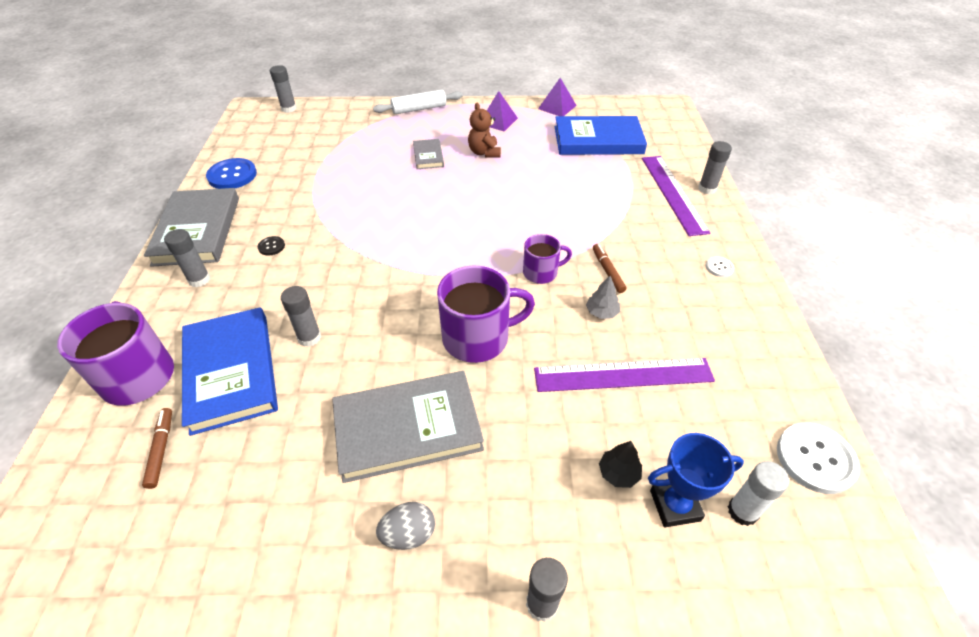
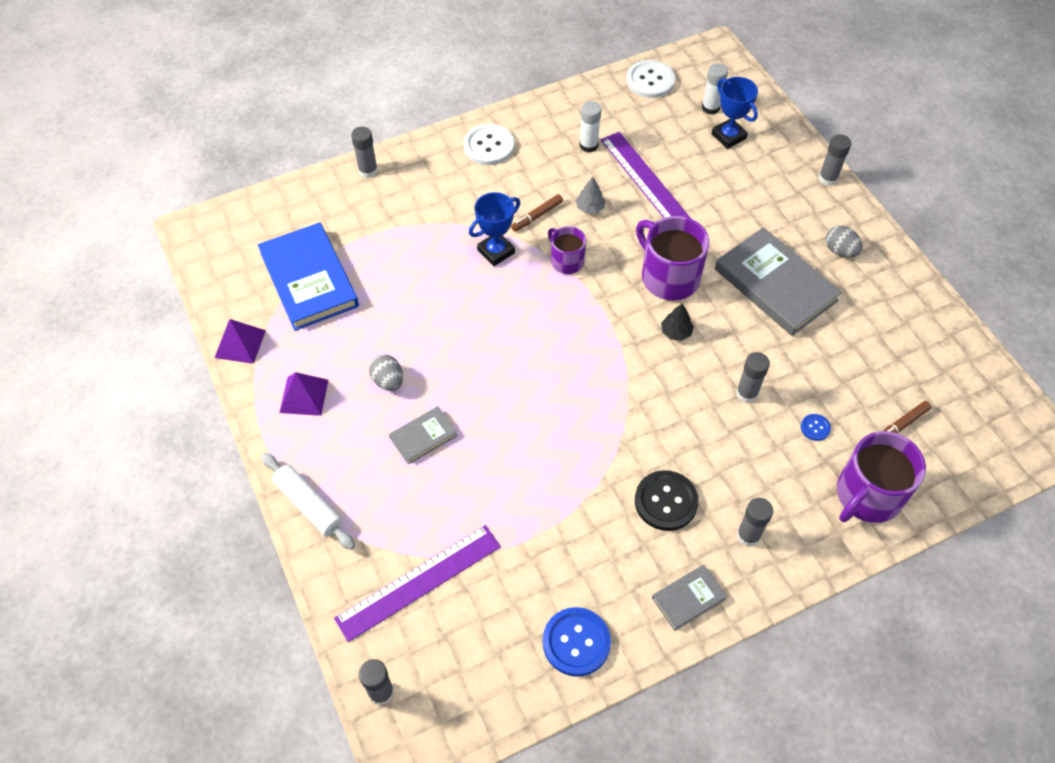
camera: 115 degrees left, 10 degrees up
(197, 230) = (688, 598): grey book -> grey book, size x0.49
(231, 372) = (815, 428): blue book -> blue button
(271, 246) = (666, 501): black button -> black button, size x2.08
(484, 152) = (388, 381): brown teddy bear -> grey egg
(576, 233) = (496, 251): none -> blue trophy
(618, 473) = (726, 165): black tree -> black tree (676, 332)
(673, 193) = (389, 194): purple ruler -> purple ruler (418, 581)
(698, 345) = (588, 145): none -> white glue stick
(719, 267) = (489, 146): white button -> white button, size x2.08

